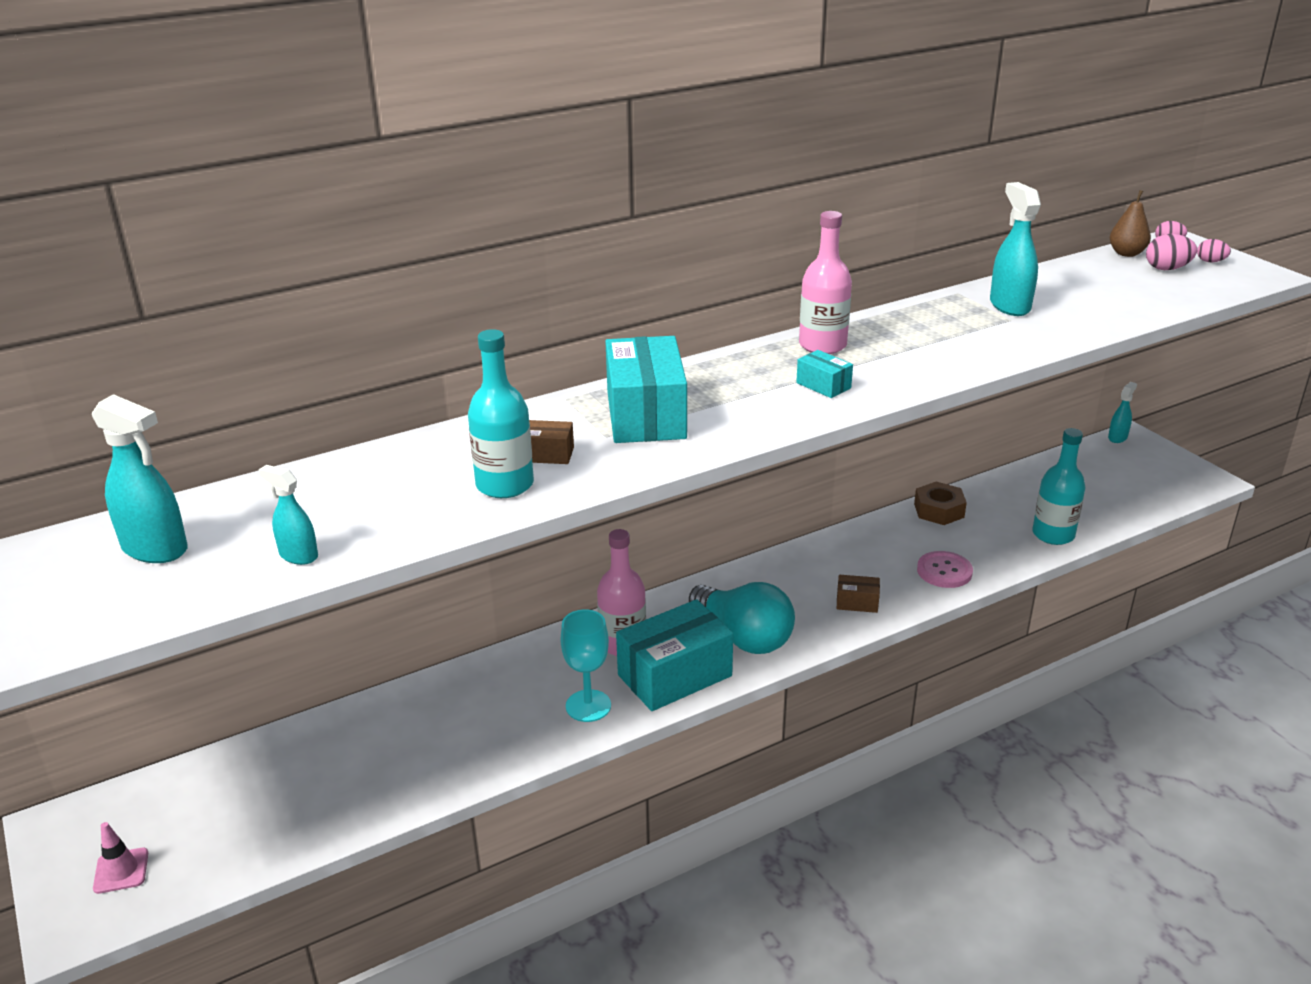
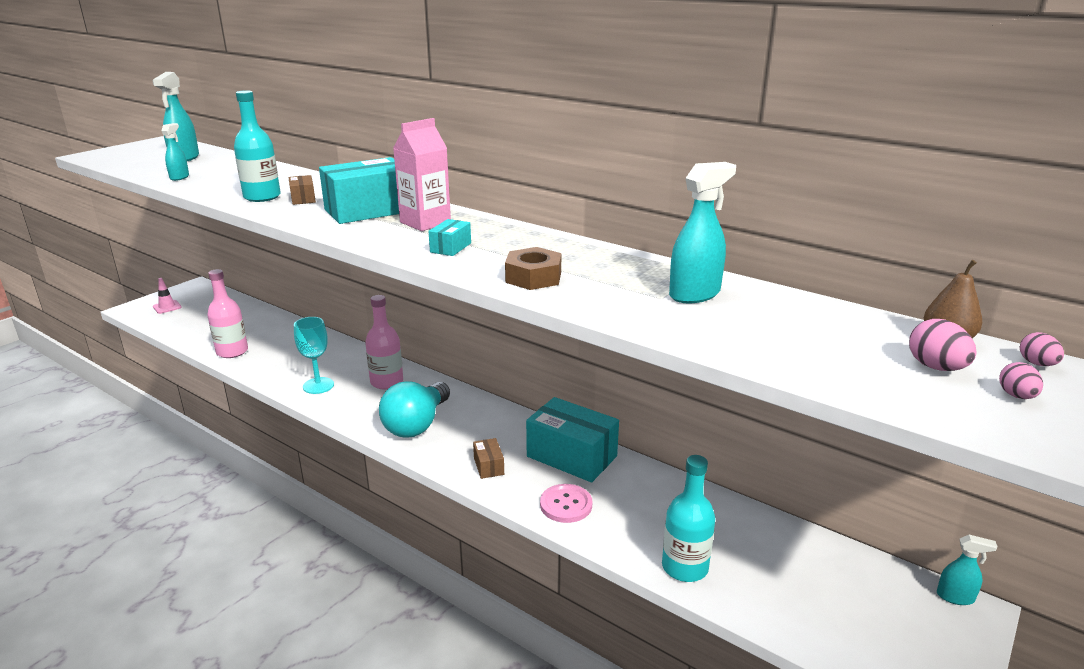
camera: 65 degrees right, 5 degrees down
(675, 675) = (360, 408): turquoise box -> turquoise box (571, 456)
(724, 387) = (425, 222): none -> pink carton
(822, 345) = (524, 239): pink bottle -> pink bottle (232, 352)
(939, 510) = (665, 486): brown nut -> brown nut (533, 277)

